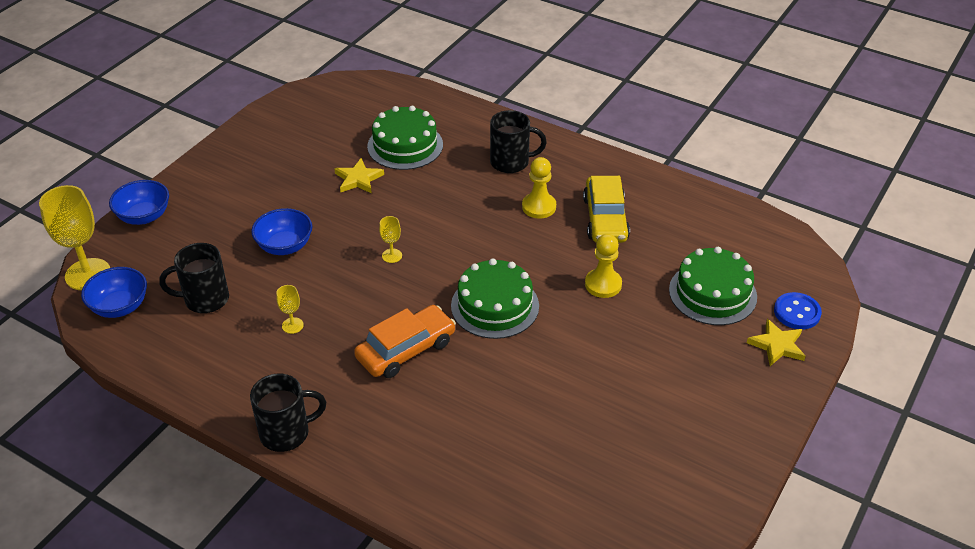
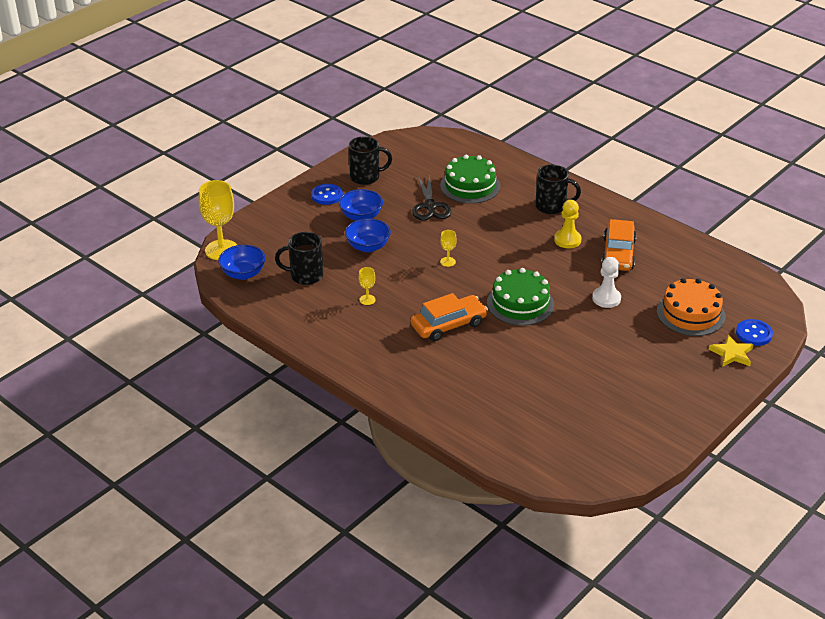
camera: 10 degrees right, 5 degrees down
(144, 216) = (265, 215): blue bowl -> blue bowl (361, 216)
(223, 178) = (327, 195): none -> blue button
(286, 433) = (355, 366): black mug -> black mug (366, 177)
(358, 179) = (430, 206): yellow star -> black scissors
(603, 284) = (606, 298): yellow pawn -> white pawn
(605, 219) = (618, 254): yellow car -> orange car
(712, 293) = (690, 314): green cake -> orange cake

